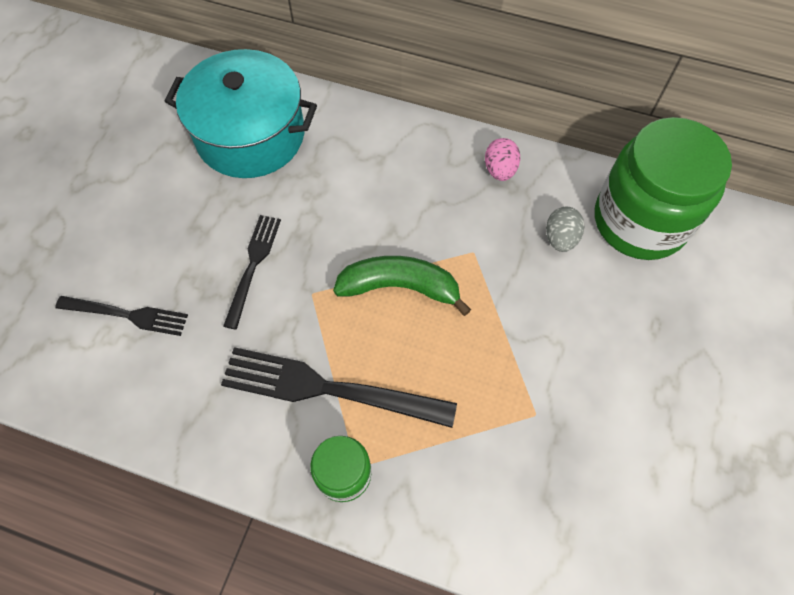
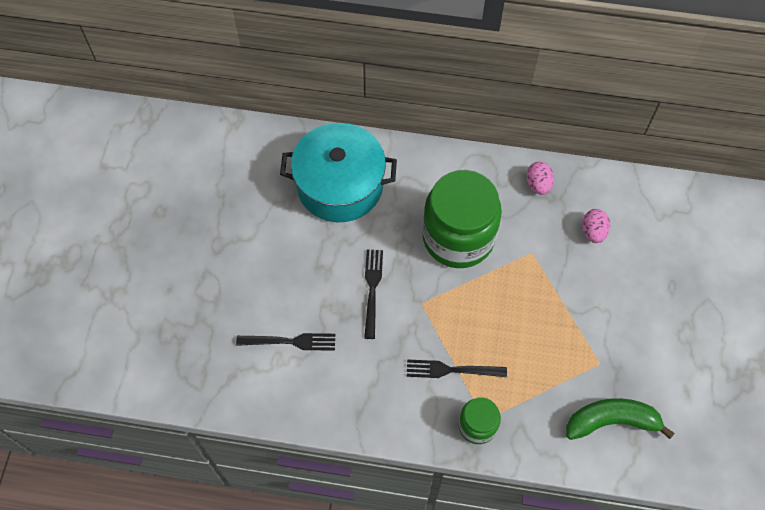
camera: 10 degrees left, 0 degrees up
(327, 389) = (451, 370): black fork -> black fork, size x0.59
(400, 287) = (484, 288): green banana -> green banana (611, 421)
(560, 238) = (593, 232): grey egg -> pink egg
(639, 221) = (648, 209): green jar -> green jar (458, 237)

